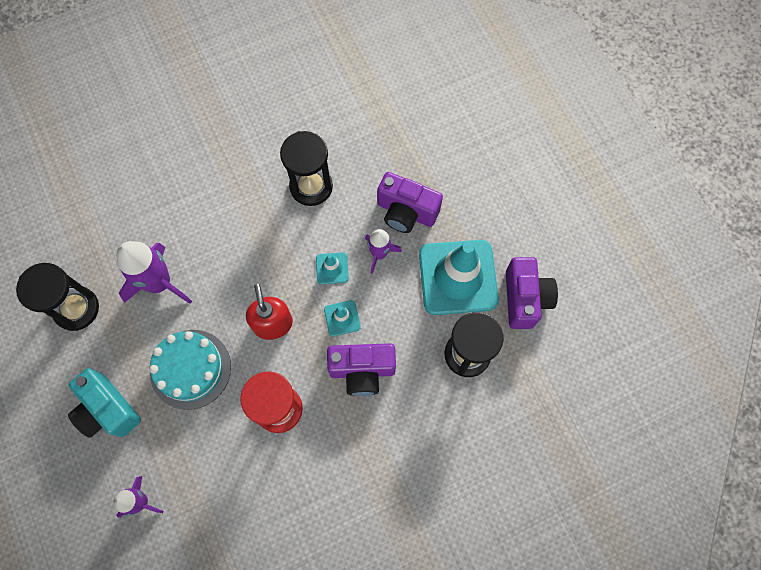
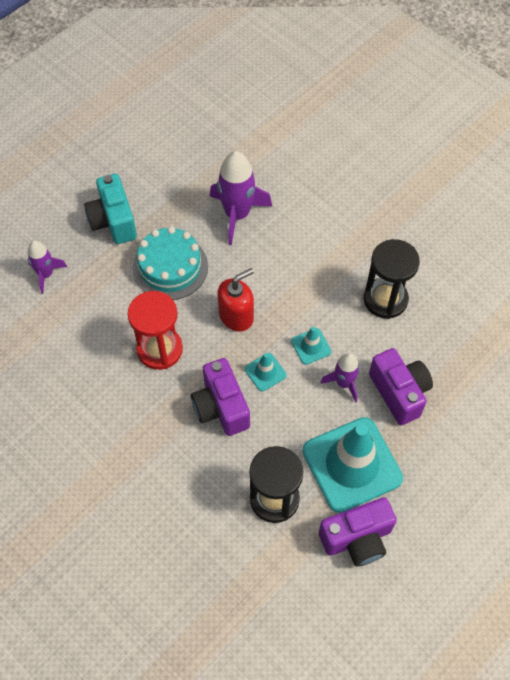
camera: 70 degrees right, 10 degrees down
(76, 309) = (190, 165): black hourglass -> none
(108, 410) = (113, 221): turquoise camera -> turquoise camera turned 45 degrees counterclockwise
(406, 212) = (399, 393): purple camera -> purple camera turned 150 degrees clockwise

